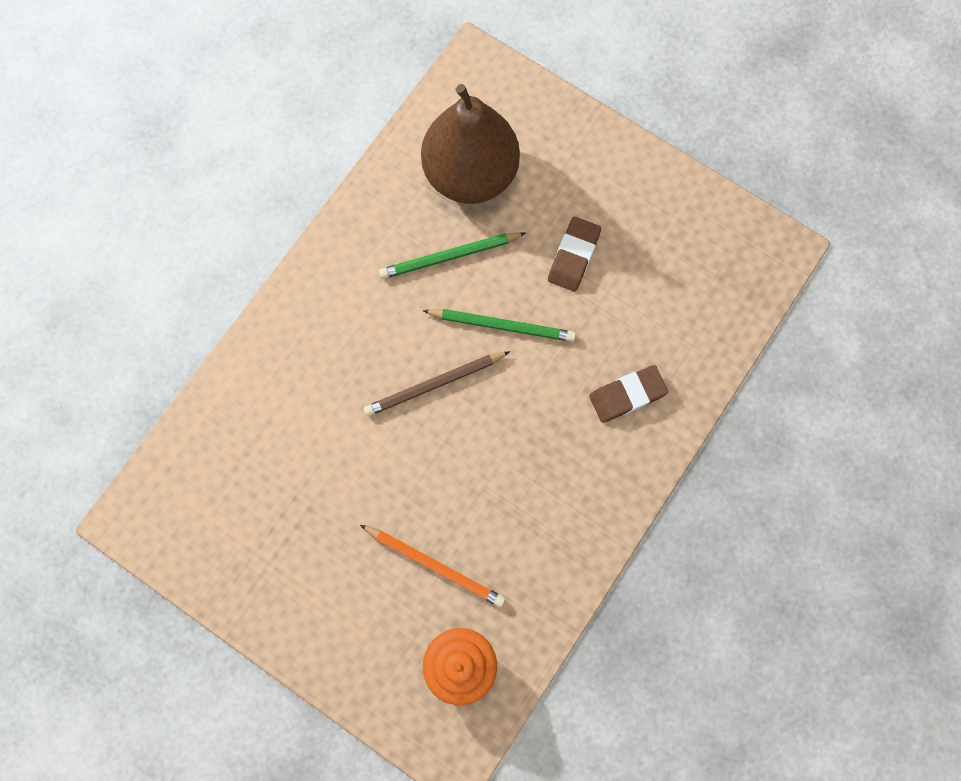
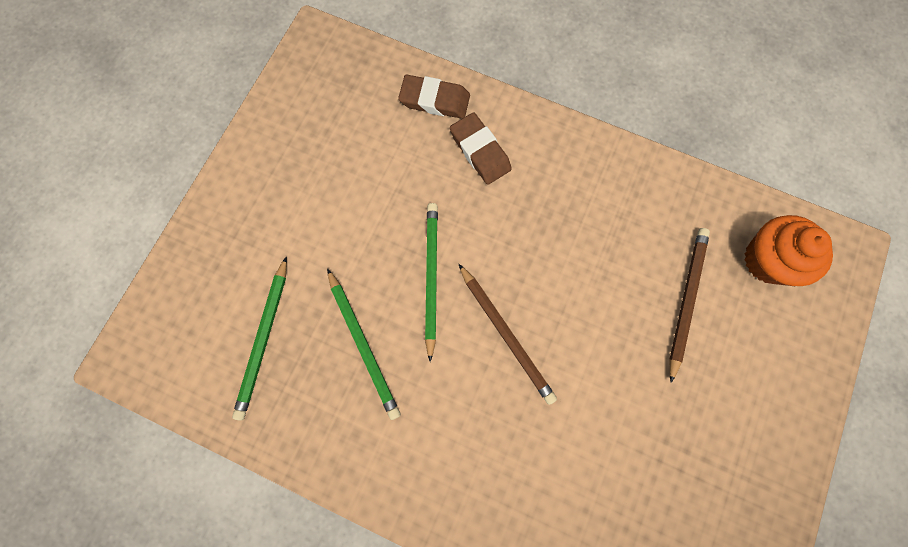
camera: 100 degrees left, 0 degrees up
(435, 565) = (685, 300): orange pencil -> brown pencil
(470, 173) = (264, 339): brown pear -> green pencil
(573, 256) = (346, 219): brown eraser -> brown eraser (434, 100)

